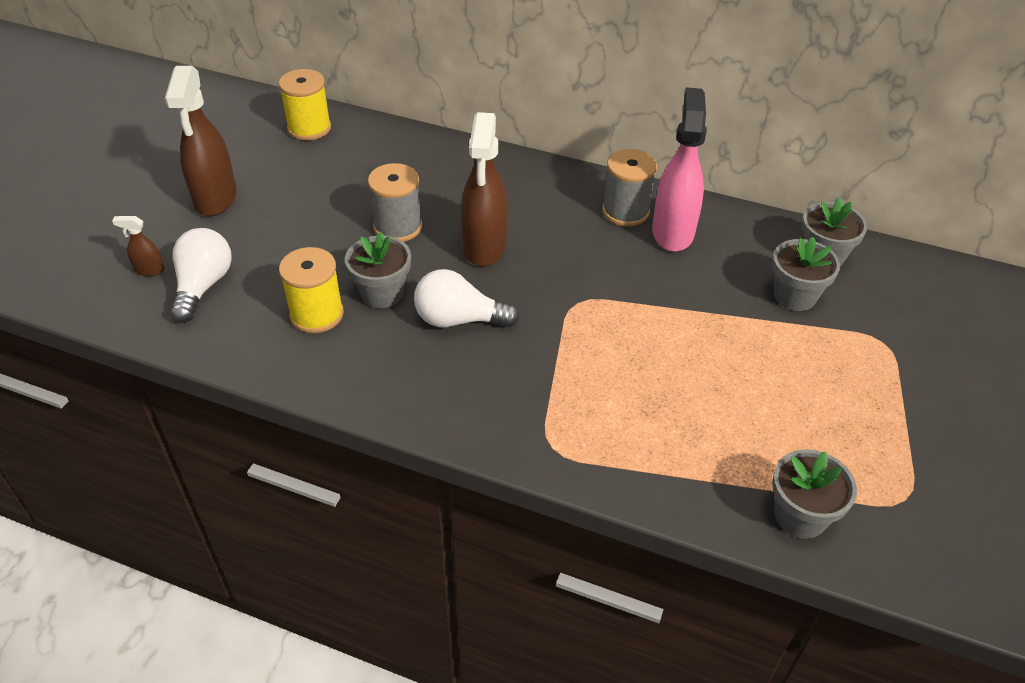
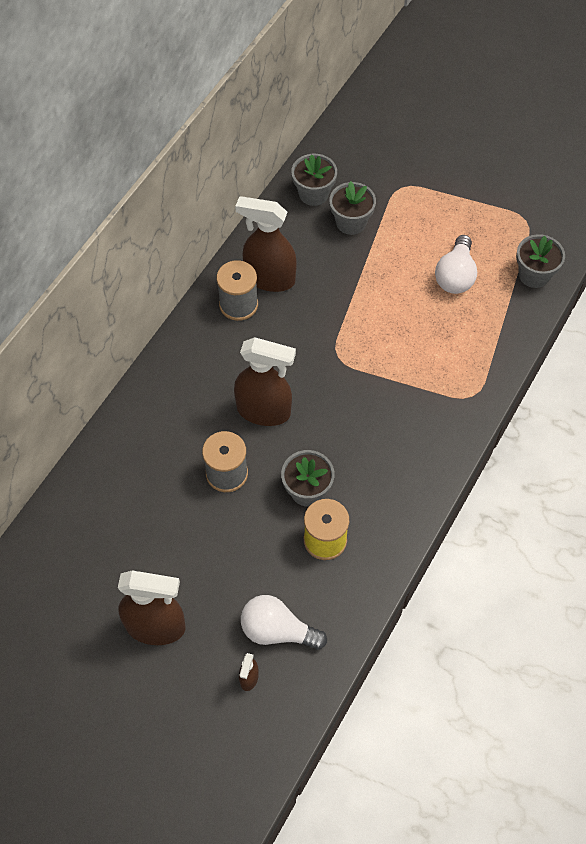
camera: 80 degrees left, 15 degrees up
(309, 128) = (59, 543): yellow spool -> none
(459, 320) = (345, 438): white light bulb -> white light bulb (455, 276)
(672, 232) = (269, 278): pink spray bottle -> brown spray bottle

